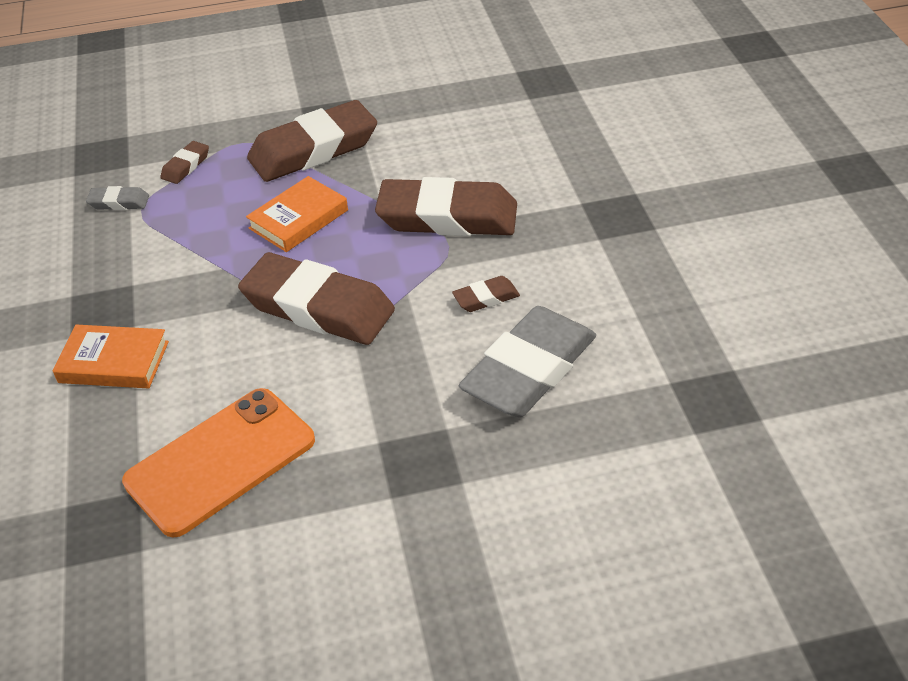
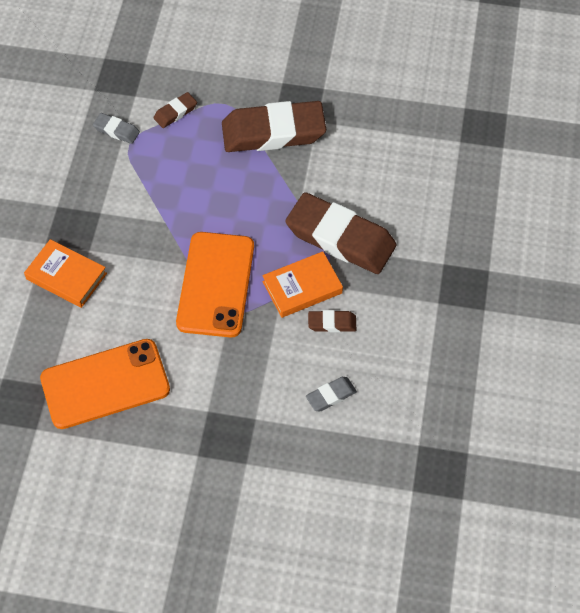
camera: 20 degrees right, 15 degrees up
(299, 219) = (235, 198): orange book -> orange book (302, 287)
(318, 307) = (215, 284): brown eraser -> orange phone
(529, 370) = (331, 396): grey eraser -> grey eraser, size x0.44

